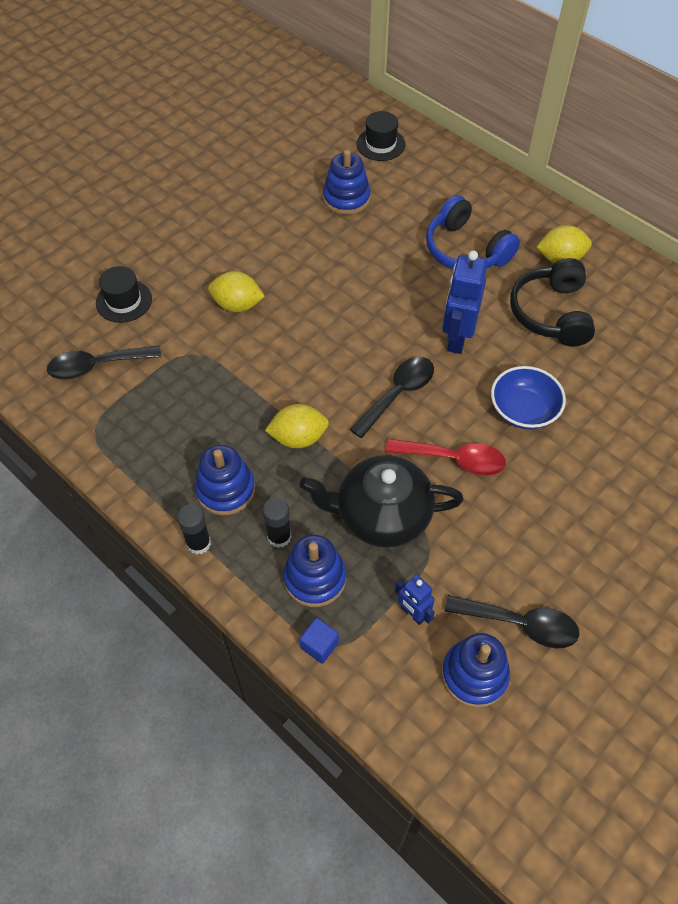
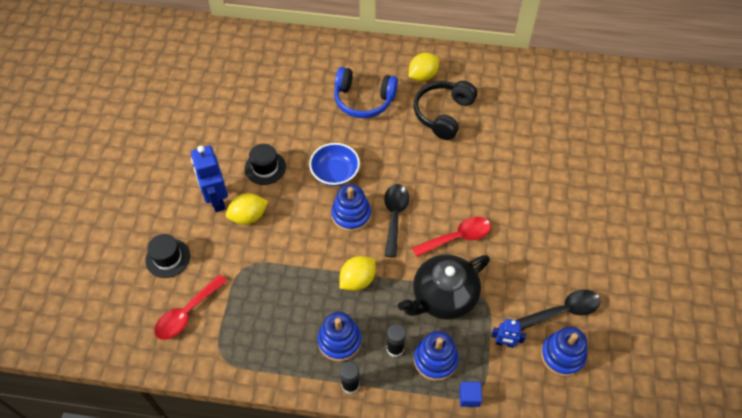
camera: 35 degrees left, 0 degrees up
(97, 366) = (187, 313): black spoon -> red spoon
(346, 198) = (262, 104): blue stacking toy -> blue stacking toy (351, 215)
(380, 144) = (255, 55): black hat -> black hat (265, 167)
(457, 338) = (401, 160): blue robot -> blue robot (216, 199)
(523, 410) = (472, 183): blue bowl -> blue bowl (335, 173)
(551, 313) = (443, 114): black headphones -> black headphones turned 60 degrees clockwise

